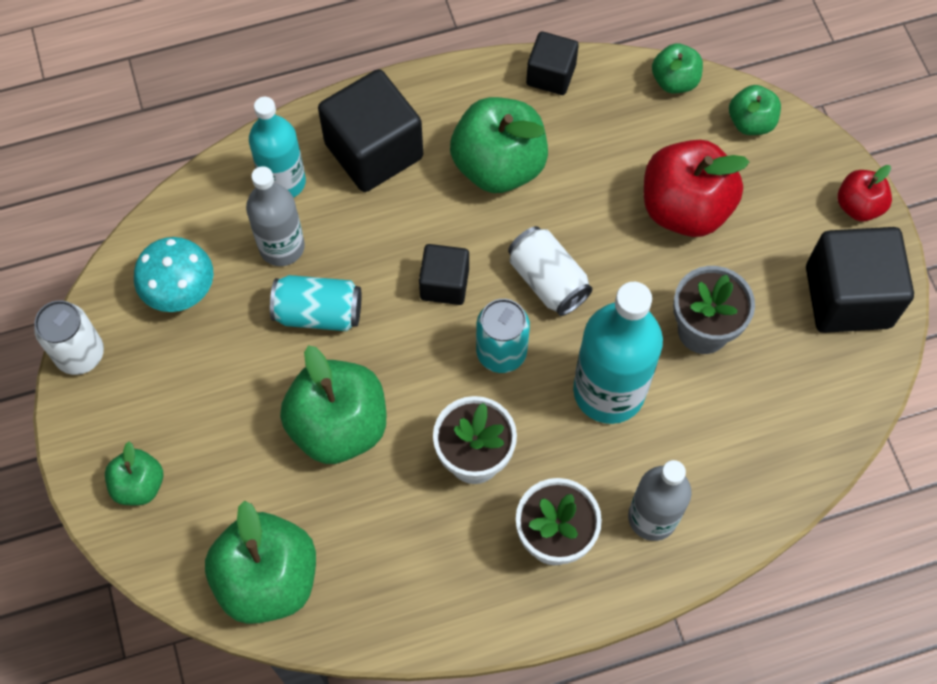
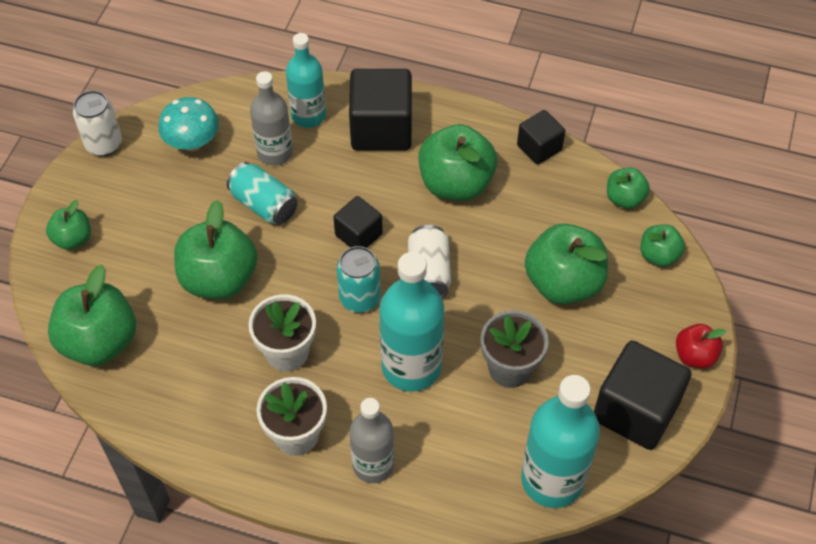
camera: 35 degrees right, 10 degrees down
(685, 208) = (563, 283): red apple -> green apple
(826, 417) = (552, 480): none -> turquoise bottle

